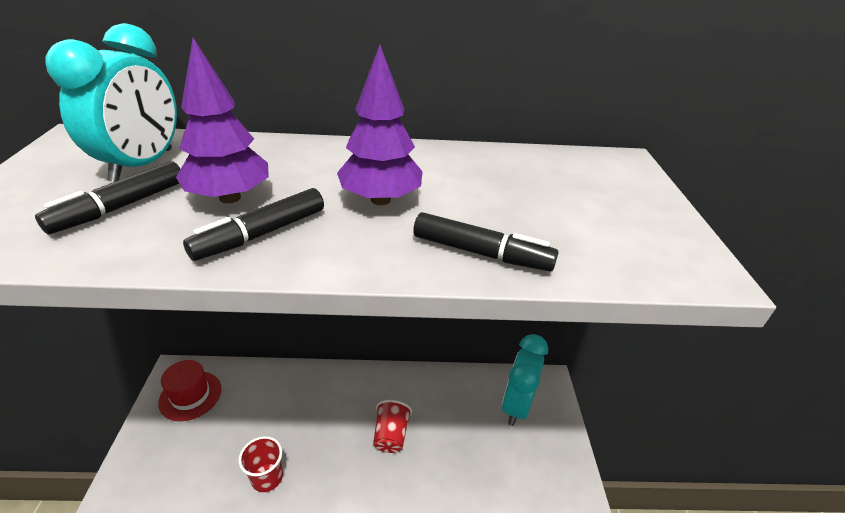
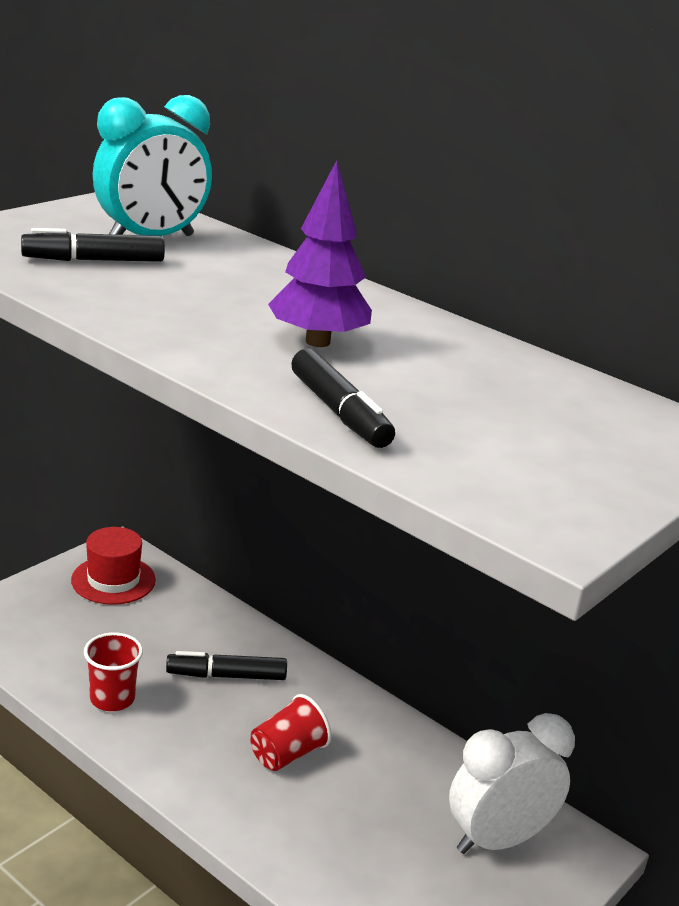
camera: 40 degrees right, 10 degrees down
(230, 198) = (185, 287): purple tree -> none
(261, 234) = (171, 319): black marker -> black marker (226, 676)
(516, 405) = (498, 840): turquoise clock -> white clock

